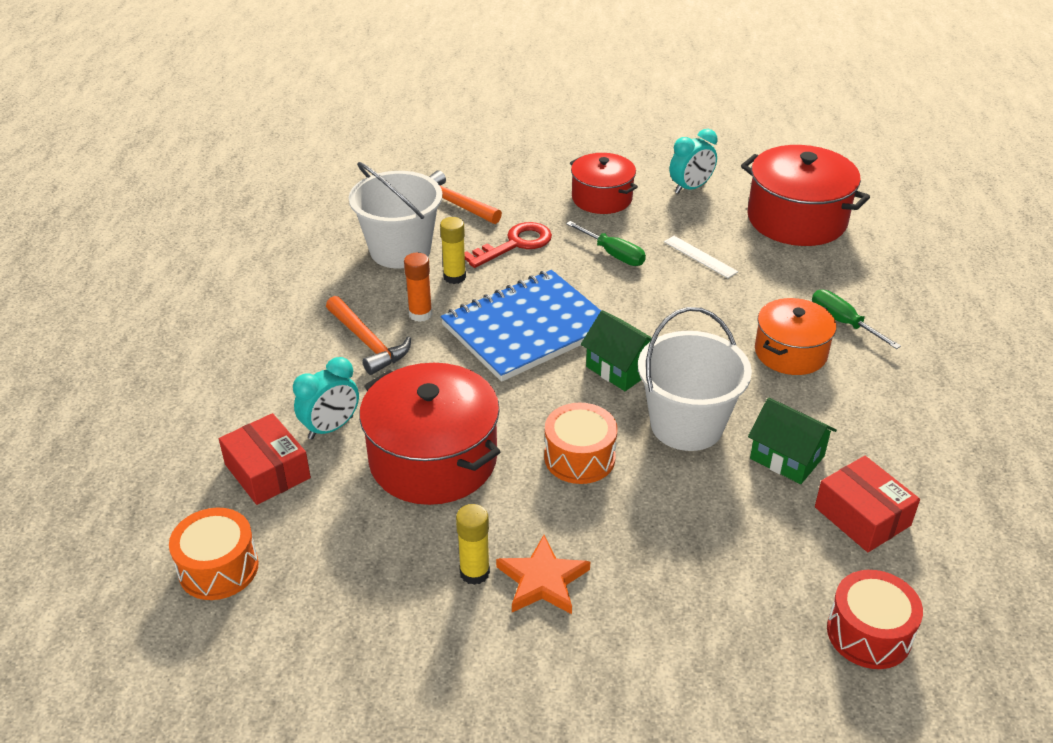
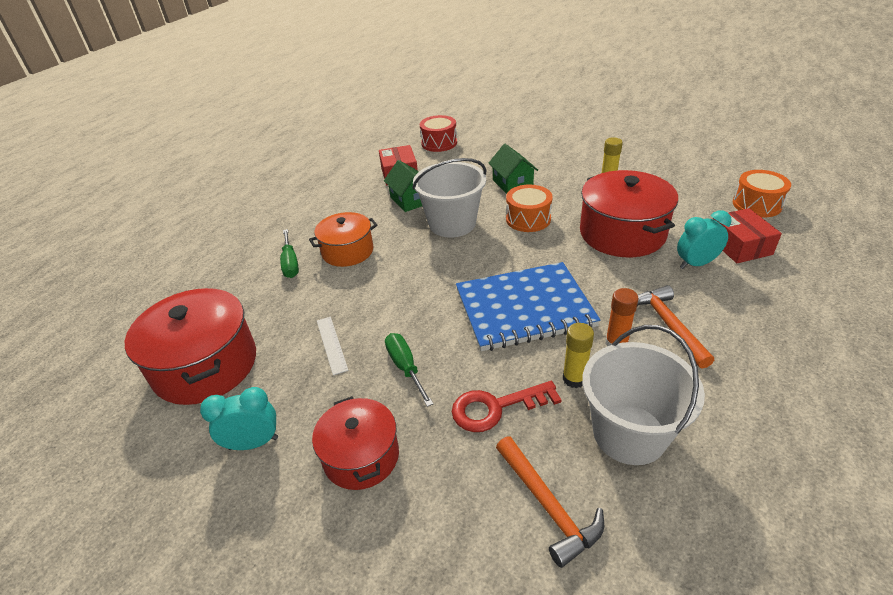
camera: 155 degrees left, 0 degrees up
(542, 580) = (573, 176): orange star -> none
(620, 368) = (470, 263): green house -> green house (512, 184)

